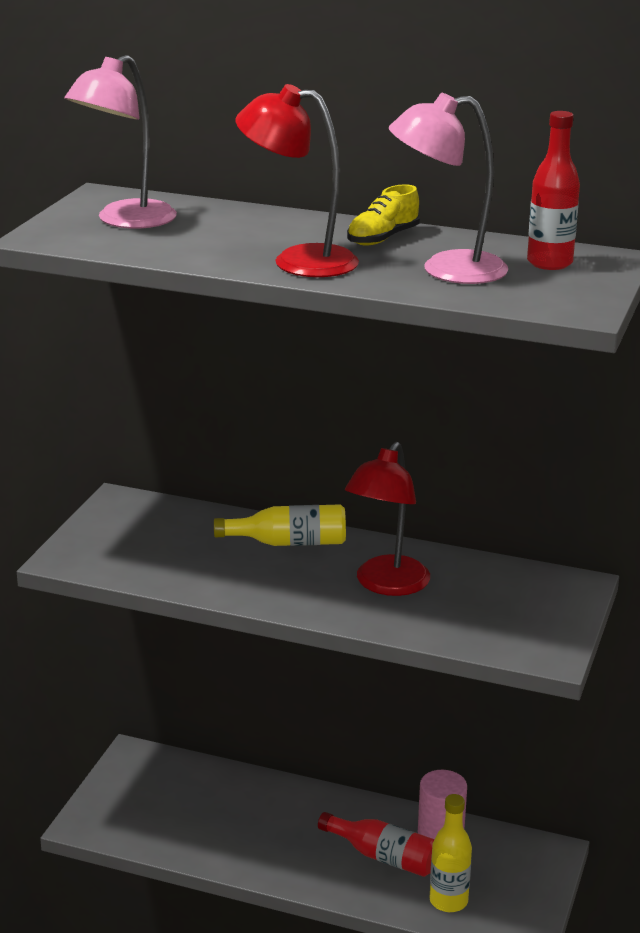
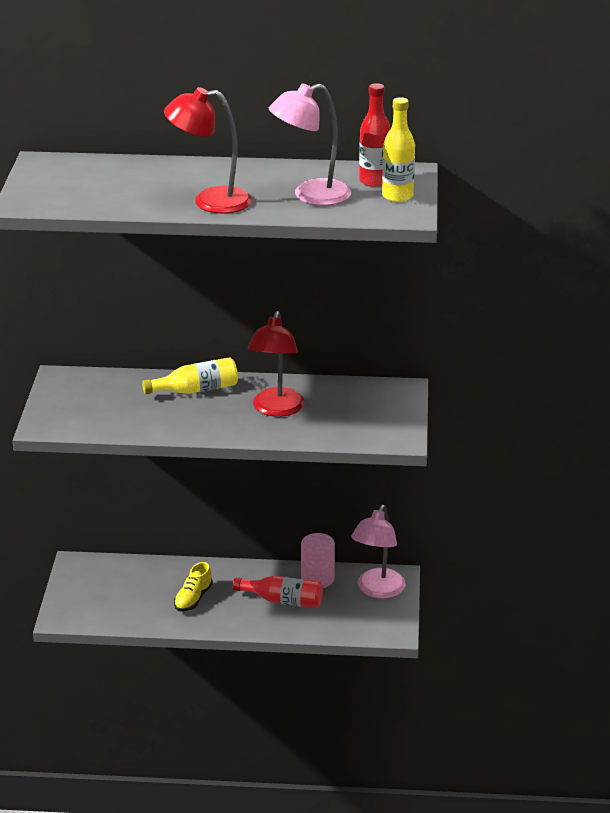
camera: 15 degrees left, 5 degrees up
(125, 221) = (72, 182): pink lamp -> pink lamp (377, 590)
(382, 238) = (256, 175): yellow shoe -> yellow shoe (193, 599)
(448, 901) = (337, 621): yellow bottle -> yellow bottle (397, 196)

